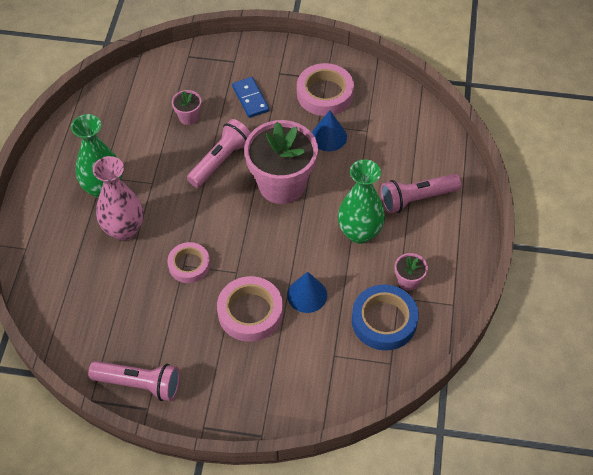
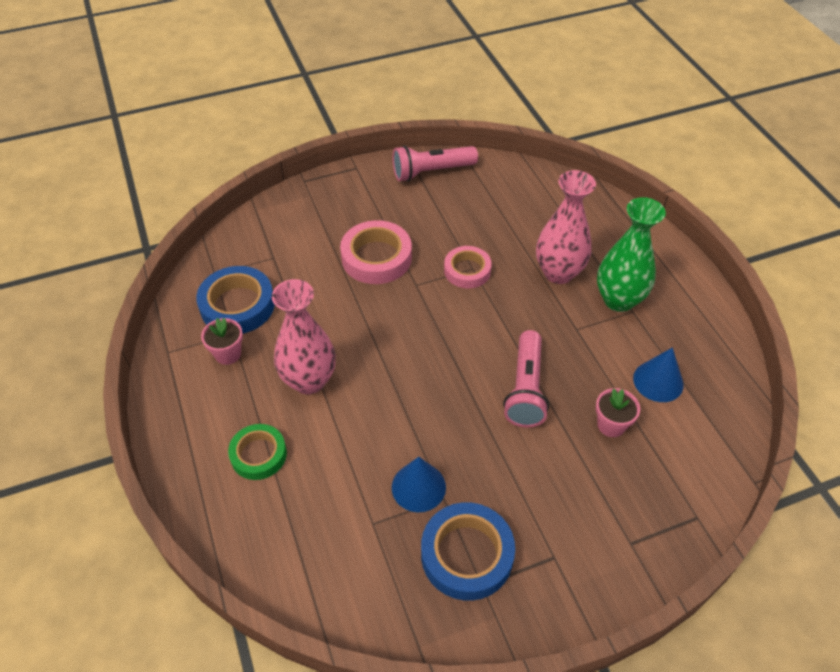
camera: 150 degrees right, 5 degrees down
(250, 99) = (559, 492): blue domino -> none
(282, 185) = (434, 394): pink flower pot -> none
(307, 295) = (330, 295): blue cone -> blue cone (658, 381)
(325, 94) = (467, 555): pink tape -> blue tape
(359, 233) = (309, 380): green vase -> pink vase
(416, 198) = (258, 455): pink flashlight -> green tape

